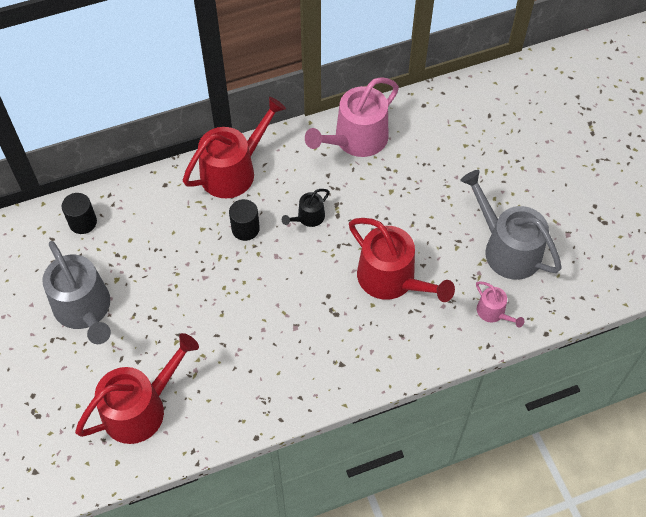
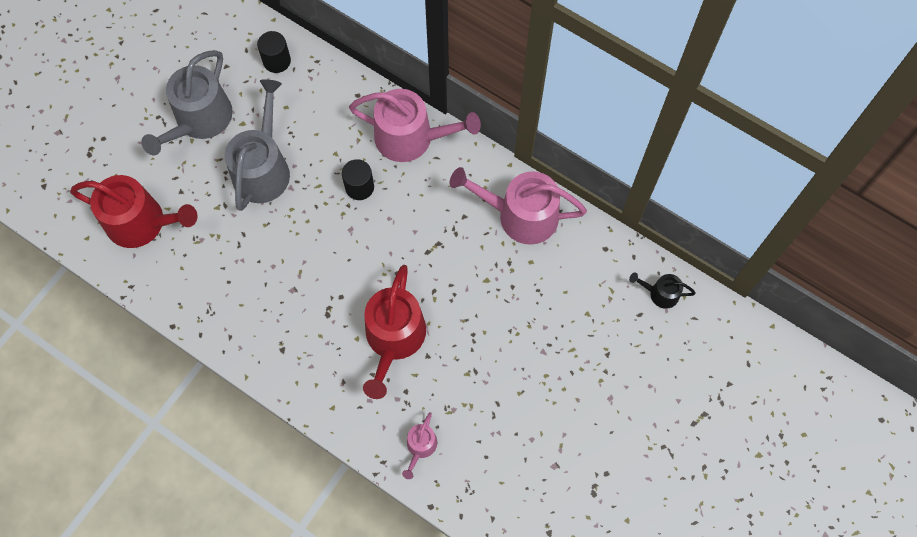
camera: 55 degrees right, 10 degrees up
(233, 171) = (411, 138): red watering can -> pink watering can
(308, 217) = (407, 229): black watering can -> black watering can (660, 293)
(507, 249) = (497, 419): grey watering can -> grey watering can (263, 168)

